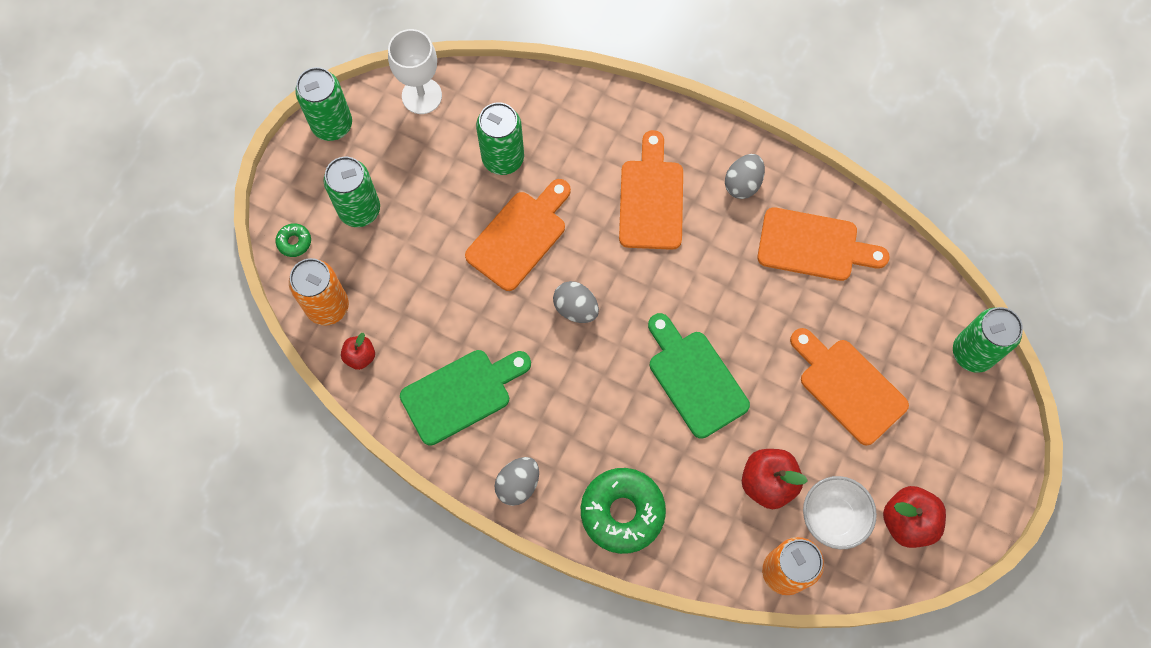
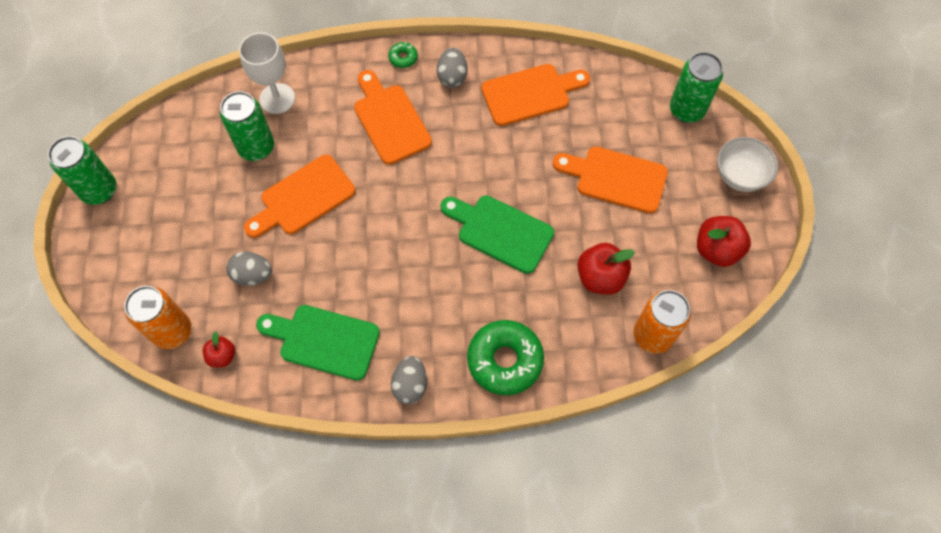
camera: 30 degrees left, 5 degrees down
(294, 242) = (115, 296): green donut -> green donut (403, 58)
(359, 210) = (159, 243): green can -> none
(422, 96) = (163, 133): white goblet -> white goblet (277, 98)
(461, 394) = (324, 340): green cutting board -> green cutting board turned 105 degrees counterclockwise
(520, 236) = (303, 198): orange cutting board -> orange cutting board turned 135 degrees counterclockwise
(576, 308) = (378, 228): grey egg -> grey egg (252, 275)
(833, 517) = (662, 276): white bowl -> white bowl (739, 175)

